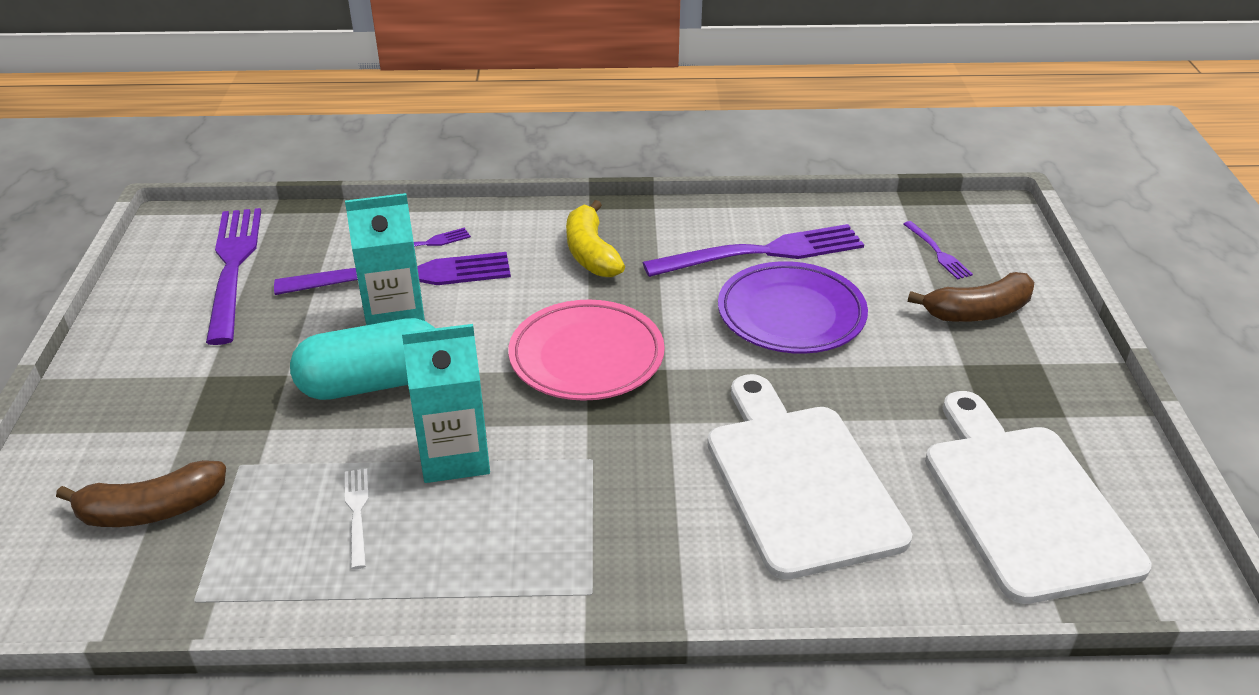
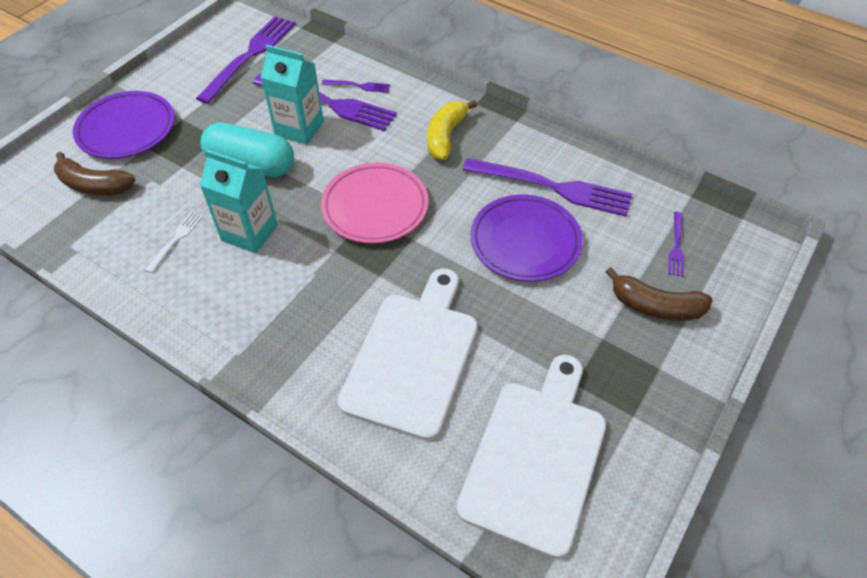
camera: 35 degrees right, 15 degrees up
(129, 422) = (126, 129): none -> purple plate

